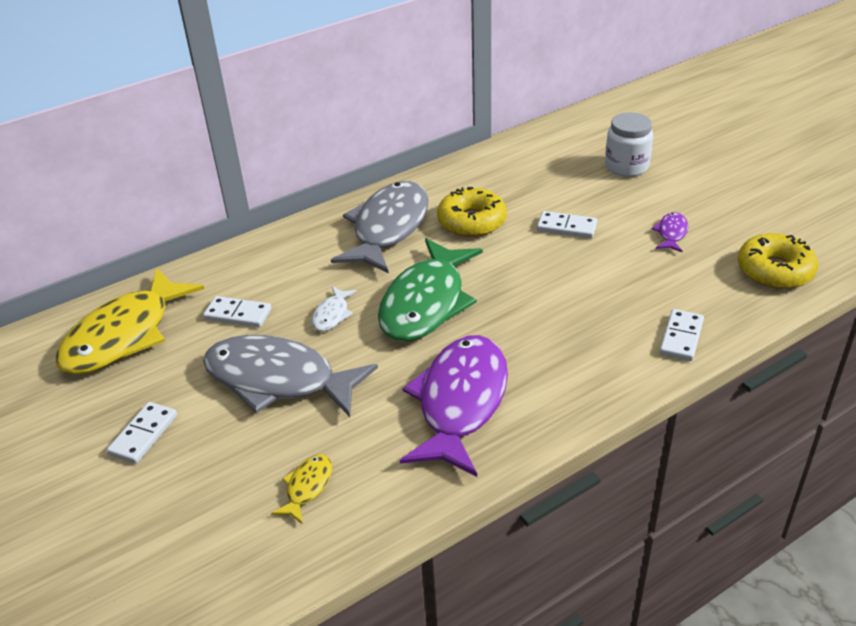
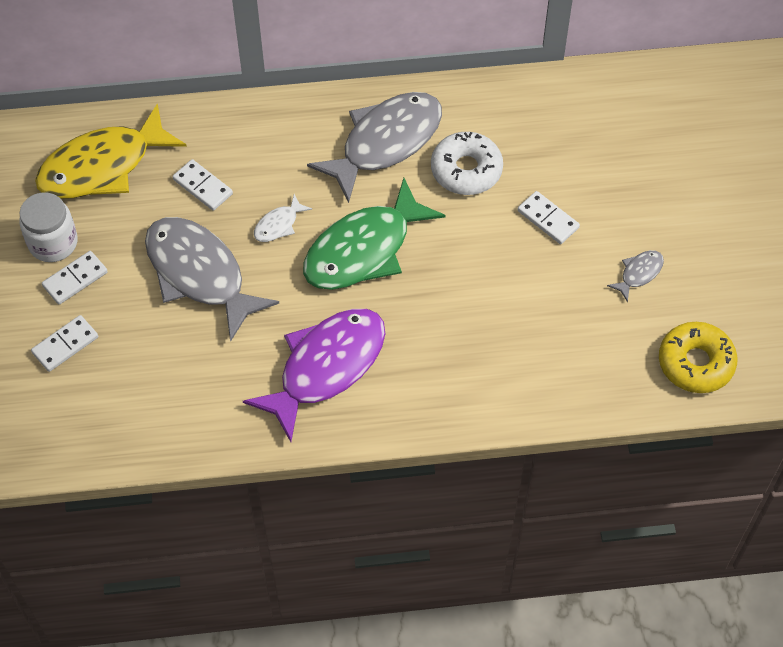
camera: 25 degrees right, 20 degrees up
(307, 487) = (169, 387): yellow fish -> none
(472, 221) = (466, 170): yellow donut -> white donut
(626, 166) = (666, 166): white jar -> white jar (53, 243)
(671, 233) = (639, 273): purple fish -> grey fish
(681, 337) = (551, 392): white domino -> white domino (65, 345)

